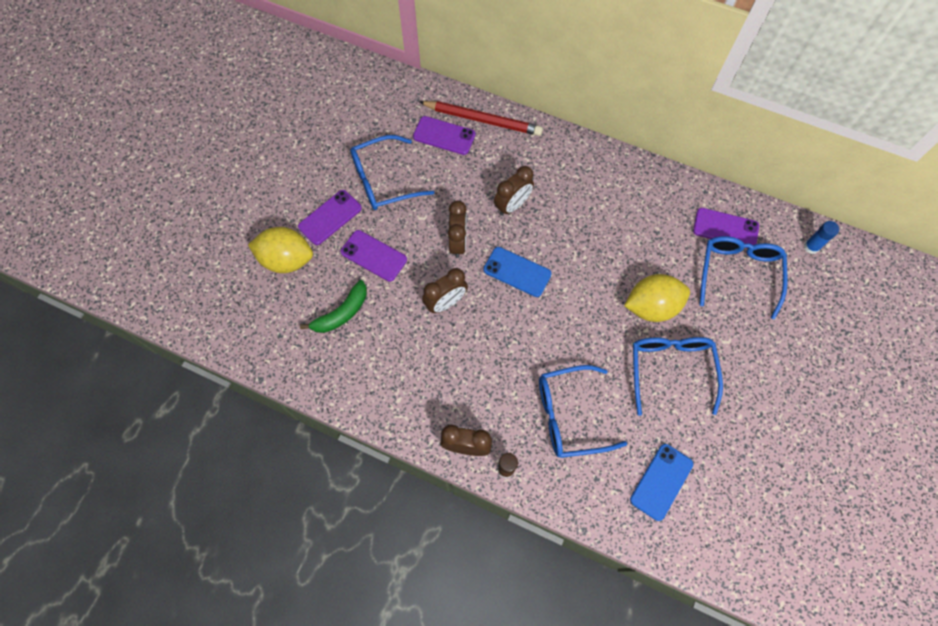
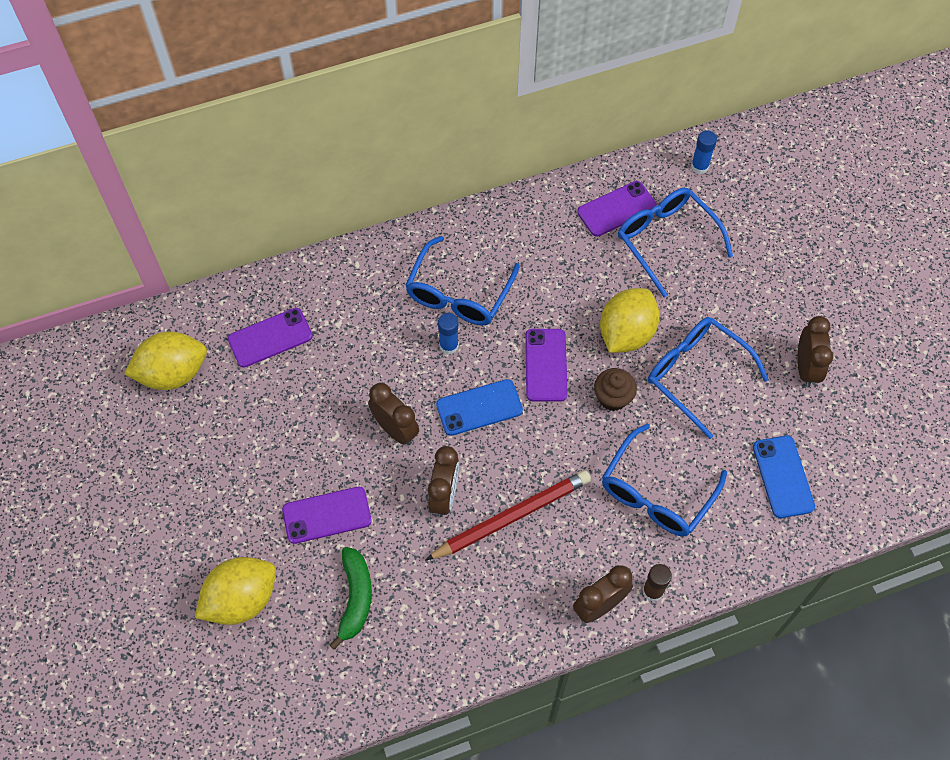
camera: 45 degrees left, 5 degrees down
(330, 217) = (240, 518): purple phone -> purple phone (546, 365)
(376, 113) = (173, 373): none -> yellow lemon
(384, 180) = (257, 433): blue glasses -> blue glasses (459, 292)
(483, 120) = (293, 290): red pencil -> red pencil (512, 516)
(512, 205) = (409, 349): brown clock -> brown clock (806, 368)
(536, 222) = (449, 345): none -> blue glue stick
(602, 336) = (613, 398): none -> brown cupcake

